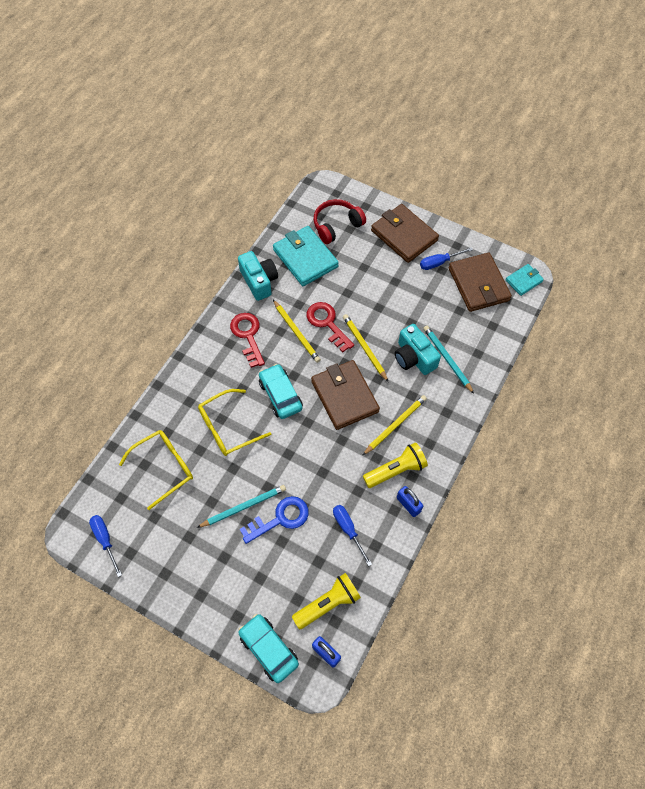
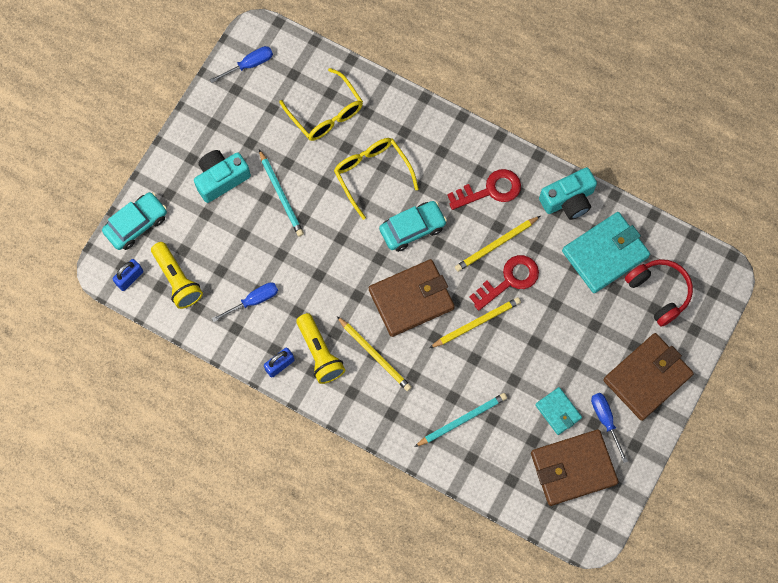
camera: 90 degrees right, 10 degrees up
(280, 519) = (267, 231): blue key -> none
(414, 357) = (464, 380): turquoise camera -> turquoise camera (221, 179)
(523, 281) = (581, 528): turquoise wallet -> turquoise wallet (558, 411)

